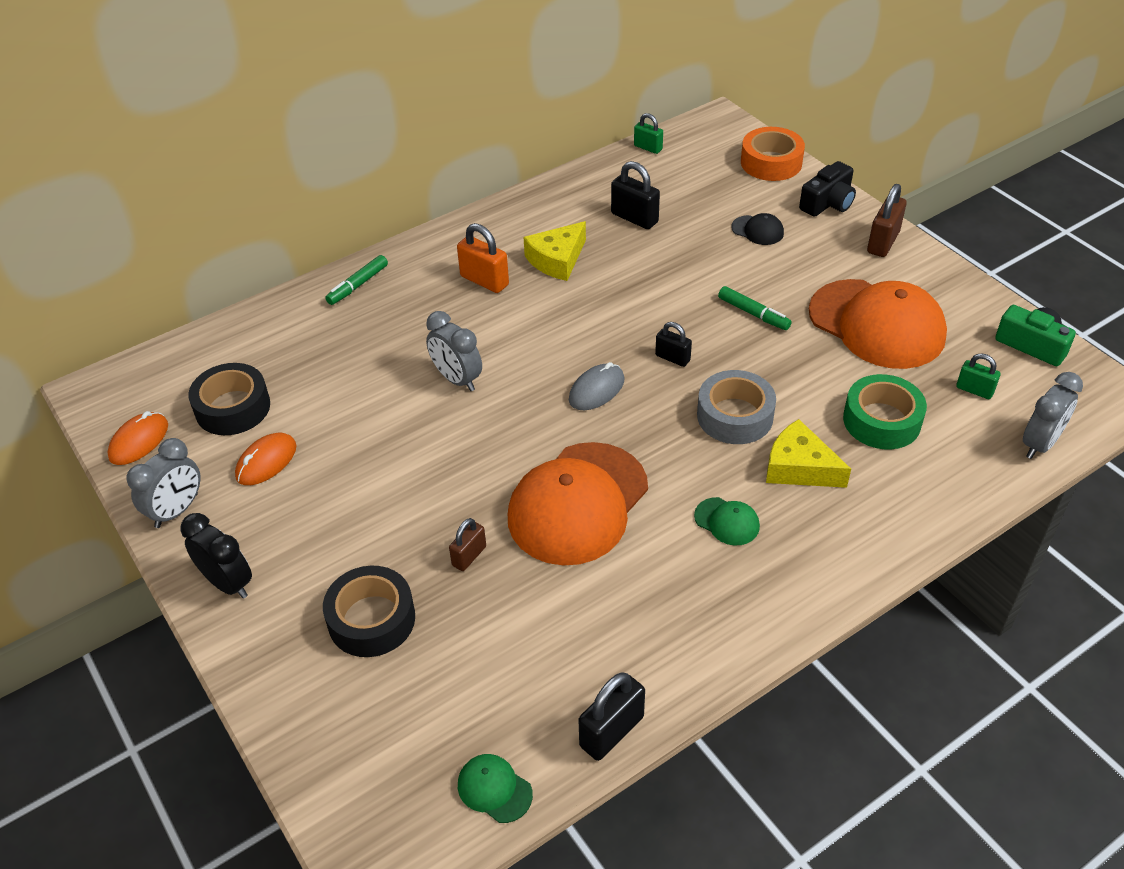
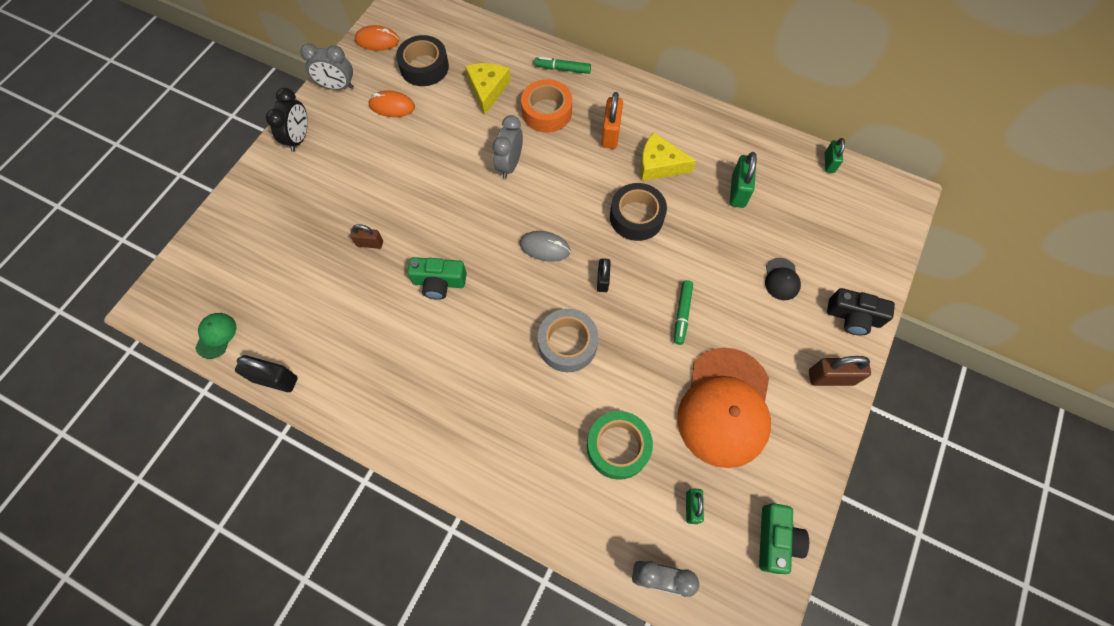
camera: 60 degrees right, 20 degrees up
(371, 619) = (303, 218): black tape -> black tape (636, 217)
(578, 503) = (439, 282): orange cap -> green camera
(634, 218) = (738, 191): black padlock -> green padlock
(727, 521) = (466, 378): green cap -> none
(771, 162) = (876, 255): orange tape -> orange tape (547, 112)
(799, 467) = (539, 405): yellow cheese -> yellow cheese (487, 89)

